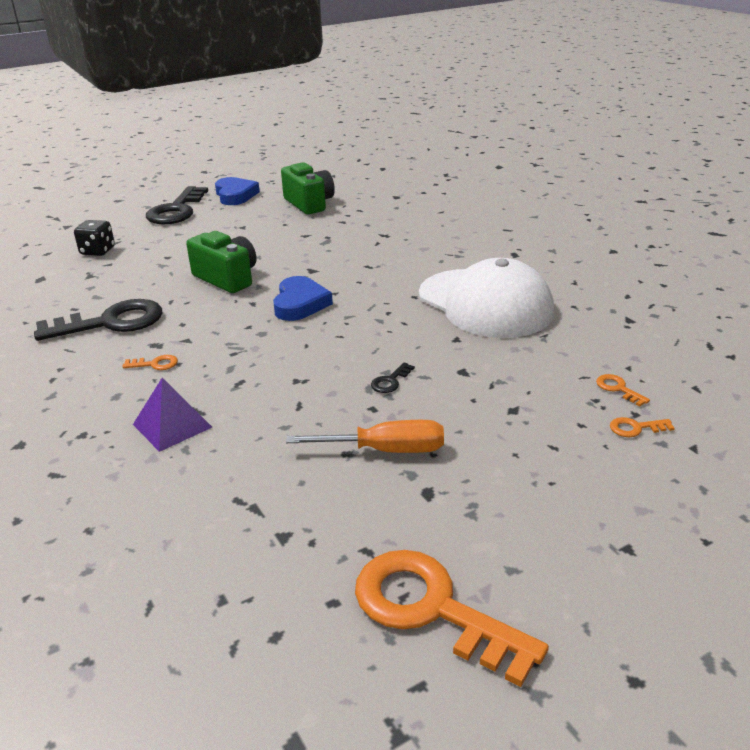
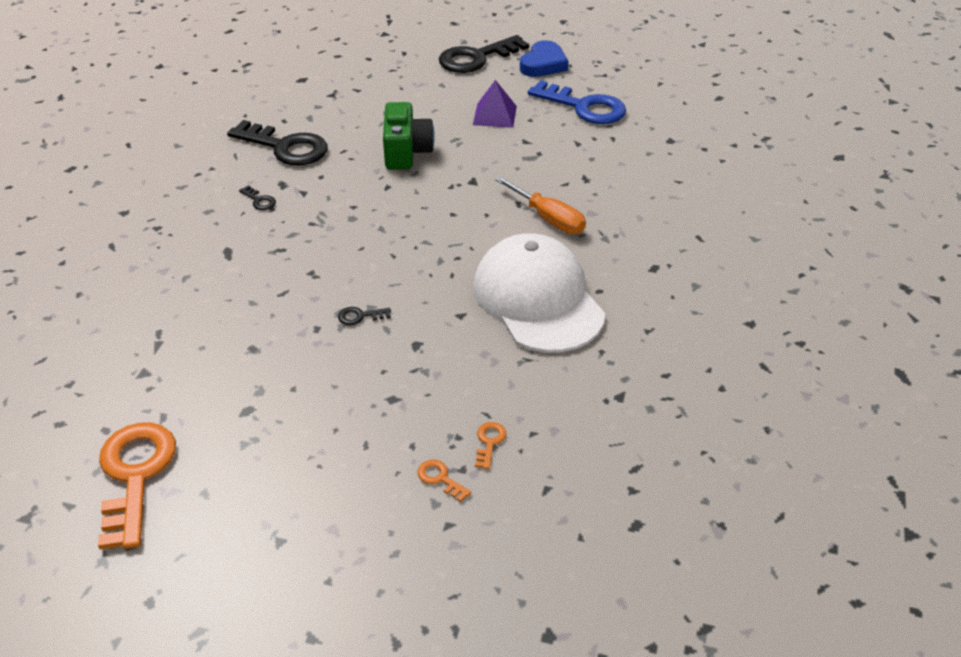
camera: 45 degrees right, 10 degrees up
(98, 251) = (368, 72): black dice -> none
(155, 364) = (259, 200): orange key -> black key
(172, 425) = (202, 255): purple pyramid -> purple pyramid (494, 115)
(300, 304) = (414, 208): blue heart -> none
(309, 204) = (584, 107): green camera -> blue key
(385, 450) = (273, 364): orange screwdriver -> orange screwdriver (548, 219)
(485, 303) = (538, 299): white cap -> white cap turned 150 degrees clockwise

